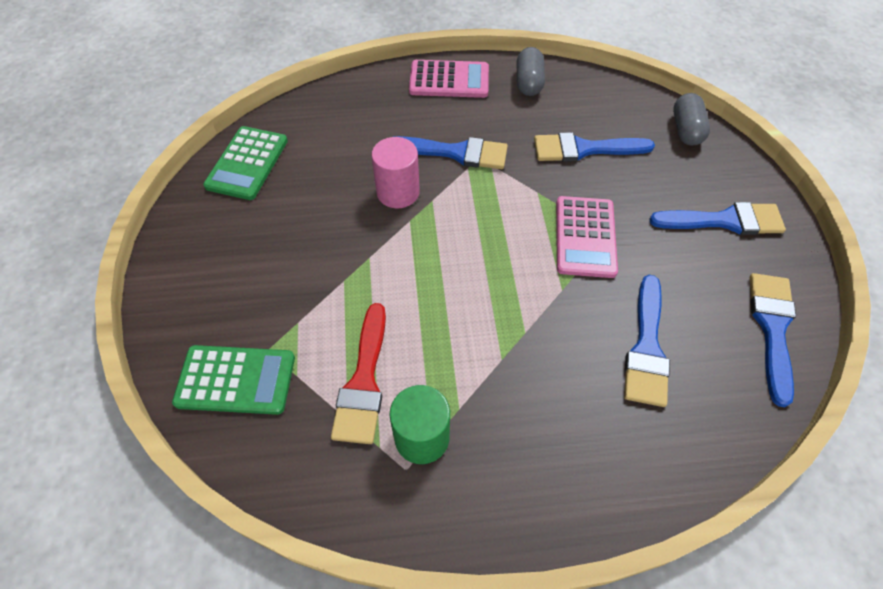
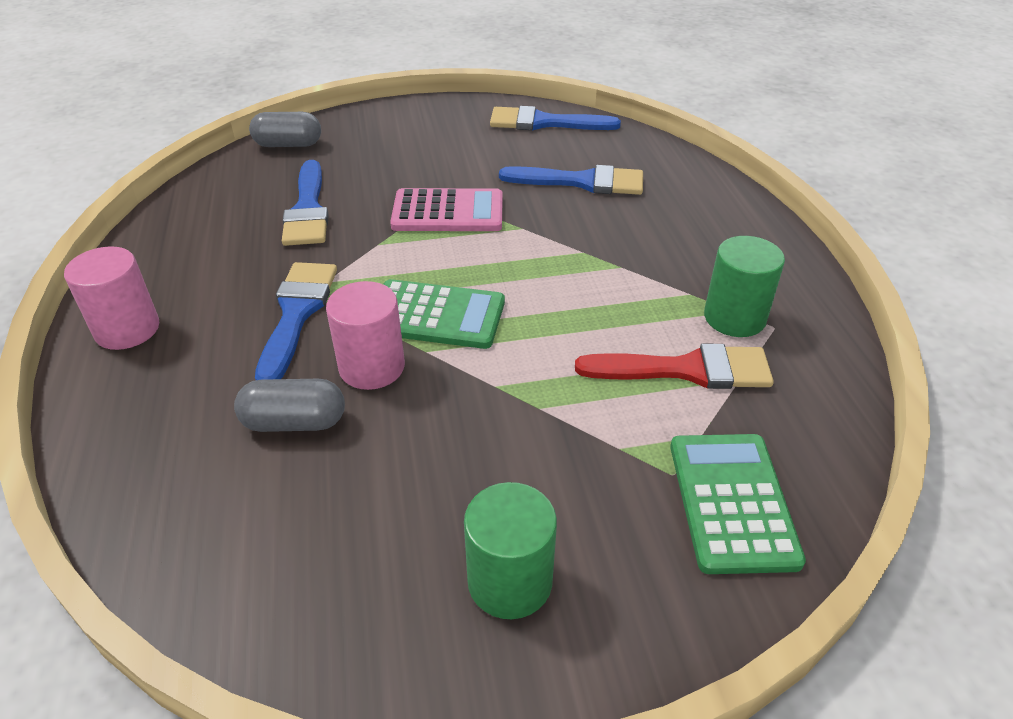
camera: 95 degrees left, 15 degrees down
(219, 254) = (510, 581): none -> green cylinder
(247, 163) = (282, 587): green calculator -> green calculator (436, 315)
(449, 80) = (127, 329): pink calculator -> pink cylinder
(528, 82) = (163, 252): grey capsule -> grey capsule (294, 422)
(724, 220) = (422, 133): blue brush -> none

